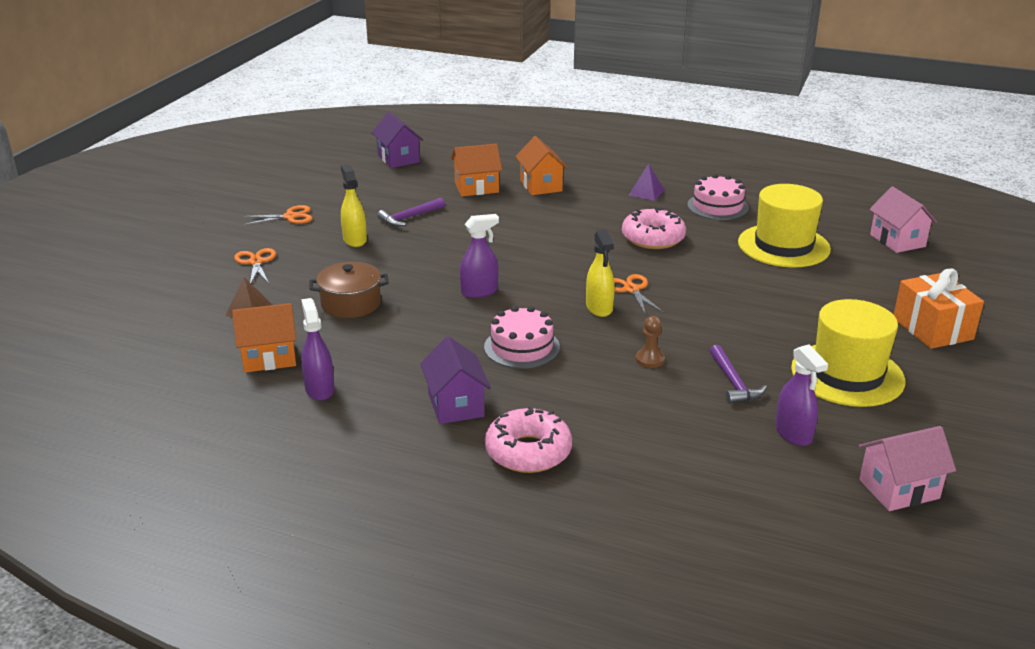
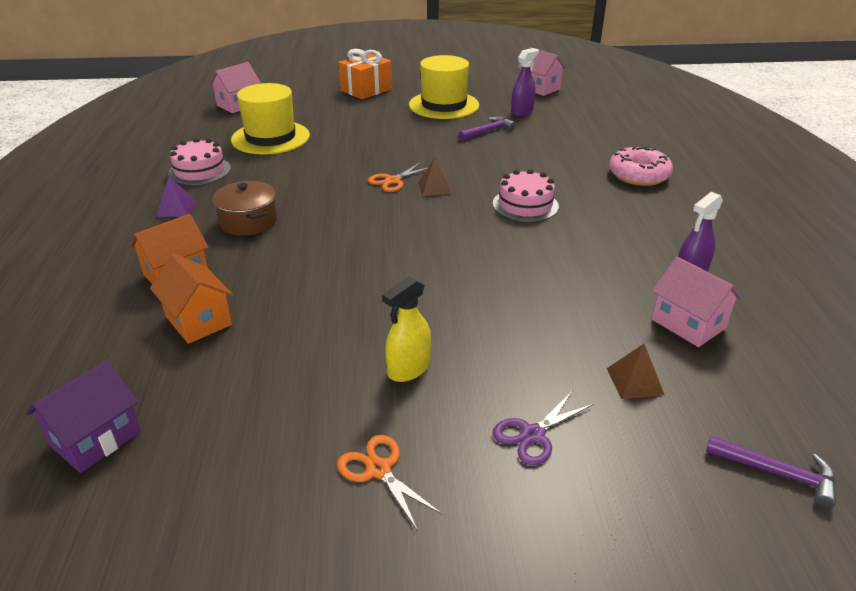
camera: 115 degrees left, 5 degrees up
(256, 262) = (532, 434): orange scissors -> purple scissors
(269, 358) = (688, 324): orange house -> pink house
(351, 303) = (549, 312): brown pot -> brown pot (248, 221)
(409, 217) = (317, 346): purple hammer -> purple hammer (777, 473)
(456, 405) = (627, 211): purple house -> none
(479, 291) = (457, 246): purple spray bottle -> none
(599, 308) = (435, 187): yellow spray bottle -> brown pyramid
(650, 359) = (489, 158): brown pawn -> none
(653, 238) = (287, 188): pink donut -> none

